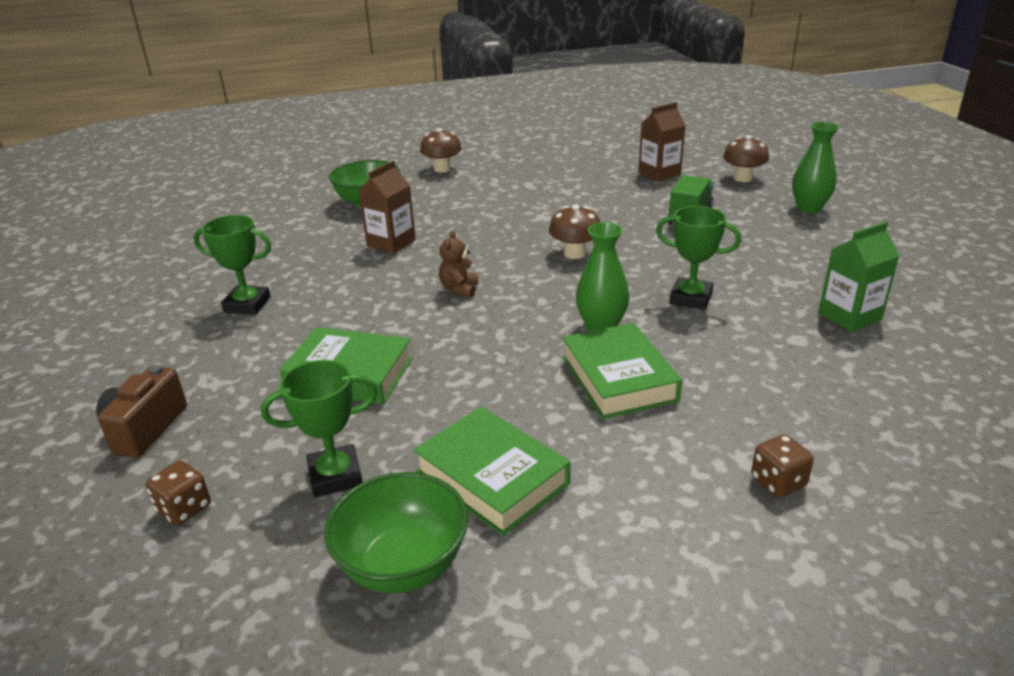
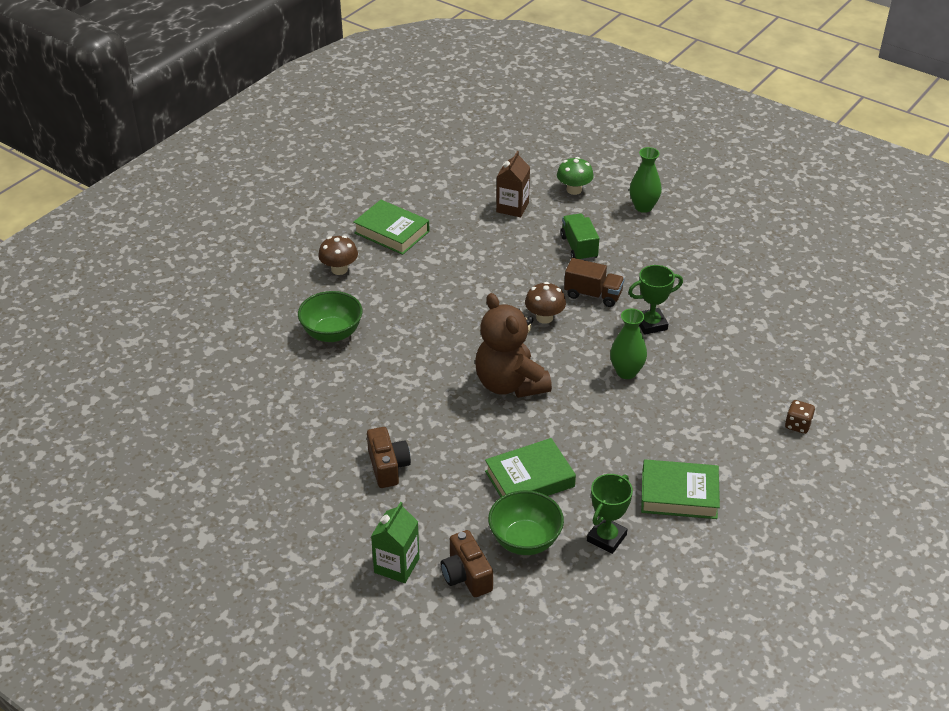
camera: 40 degrees left, 10 degrees up
(184, 508) = (558, 597): brown dice -> none
(247, 305) = (388, 467): green trophy -> brown camera
(391, 243) = (408, 366): brown carton -> none
(403, 565) = (693, 557): green bowl -> green bowl (525, 540)
(459, 289) = (510, 384): brown teddy bear -> brown teddy bear, size x2.37
(618, 378) = (673, 403): green book -> green book (392, 232)
(654, 254) = (593, 294): none -> brown truck
(743, 178) = (574, 190): brown mushroom -> green mushroom
(849, 316) = (742, 298): green carton -> green carton (396, 565)

